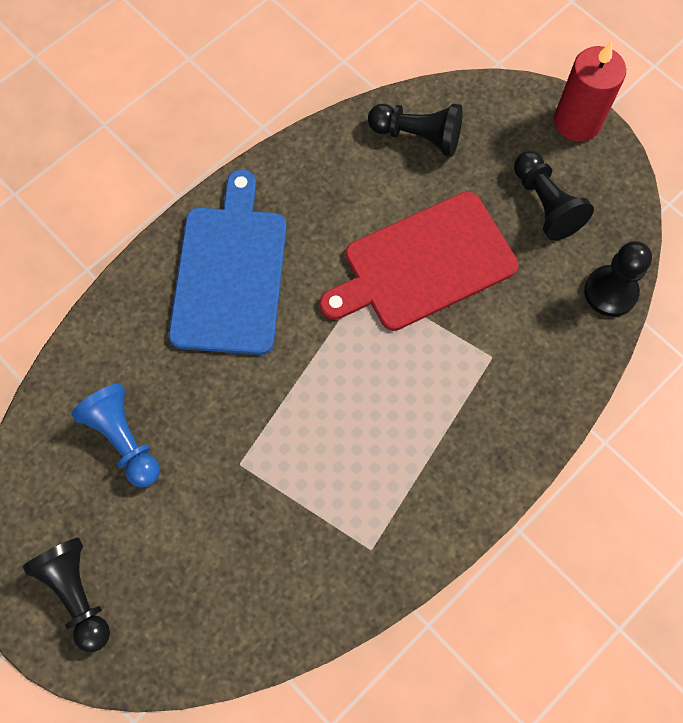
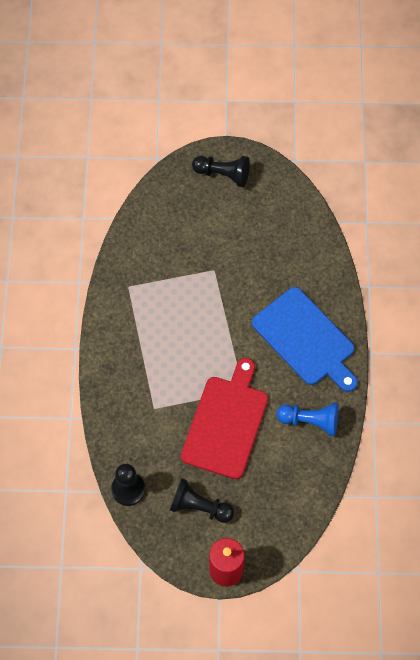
camera: 135 degrees right, 5 degrees down
(124, 439) = (270, 237): blue pawn -> blue pawn (310, 421)
(418, 136) = (295, 486): black pawn -> none

